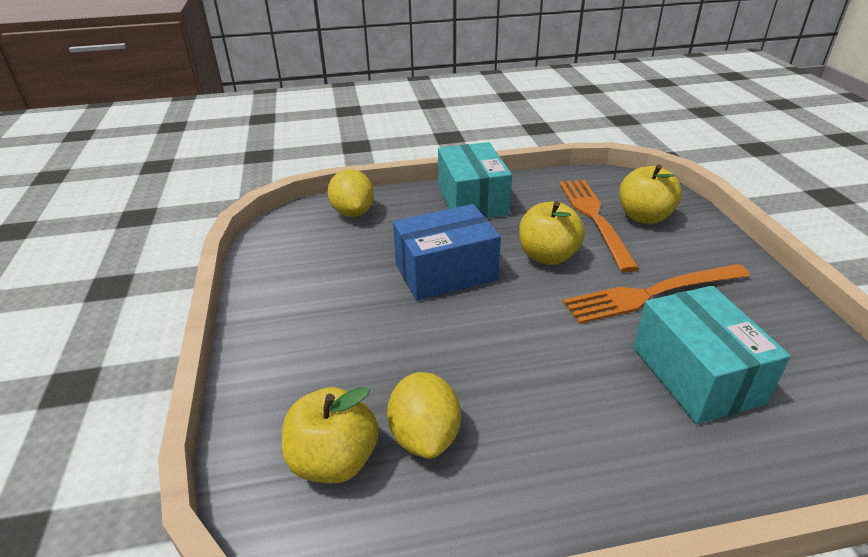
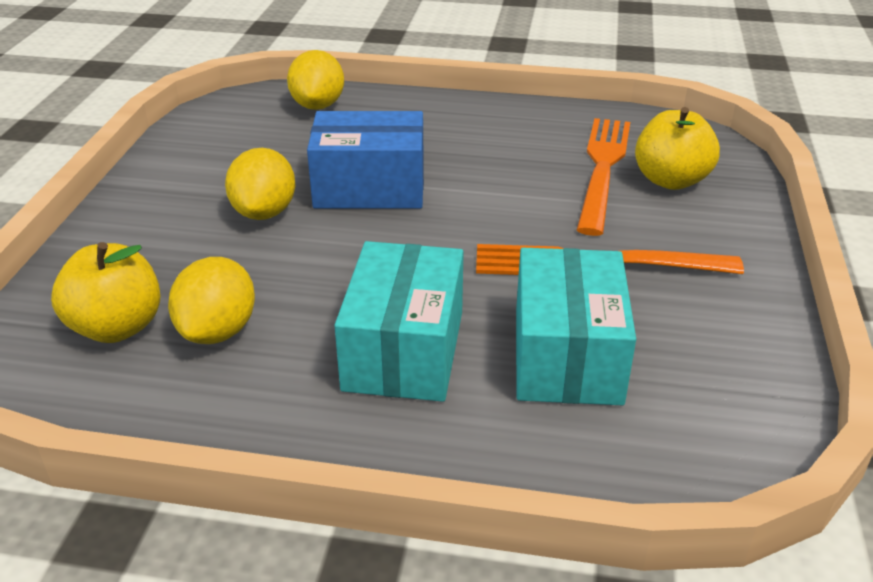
camera: 20 degrees right, 0 degrees up
(380, 314) = (264, 212): none -> yellow lemon
(472, 200) = (467, 119): turquoise box -> turquoise box (404, 350)
(547, 256) = (504, 197): yellow apple -> none

